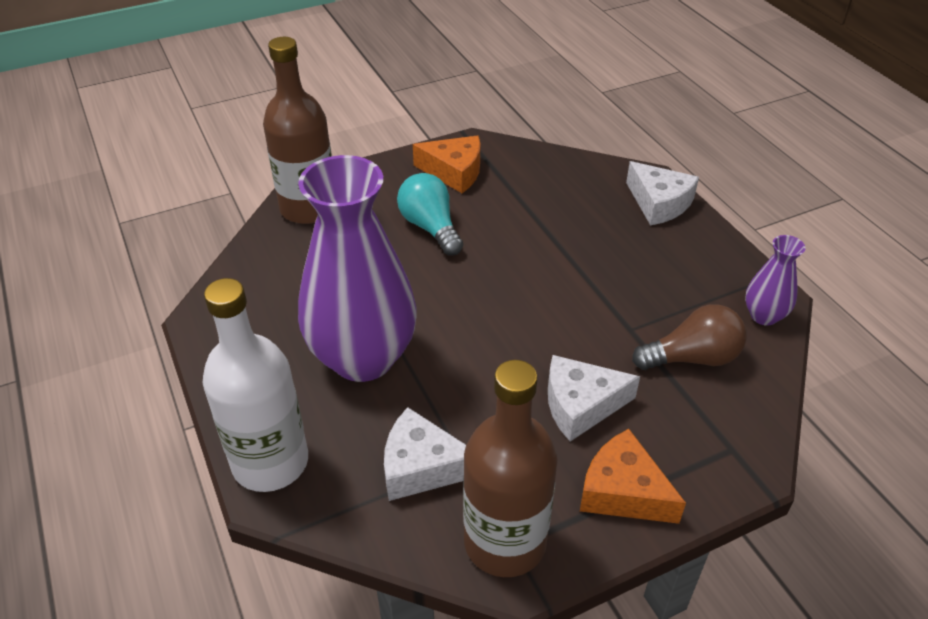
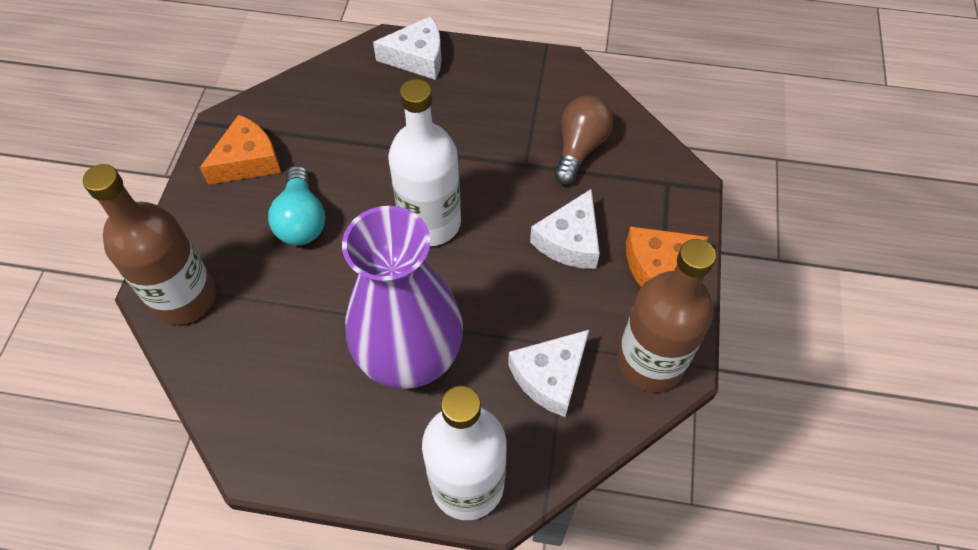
camera: 55 degrees left, 15 degrees up
(430, 227) = (301, 220): turquoise light bulb -> turquoise light bulb turned 105 degrees counterclockwise
(503, 300) = (430, 223): none -> white bottle
(764, 316) = (575, 83): purple vase -> none

